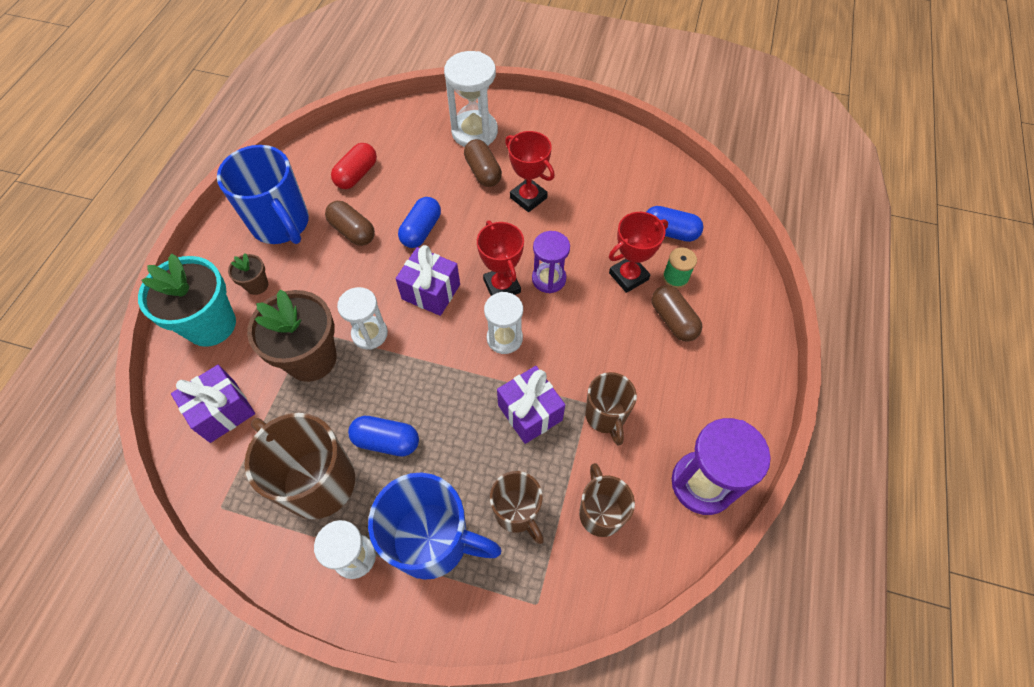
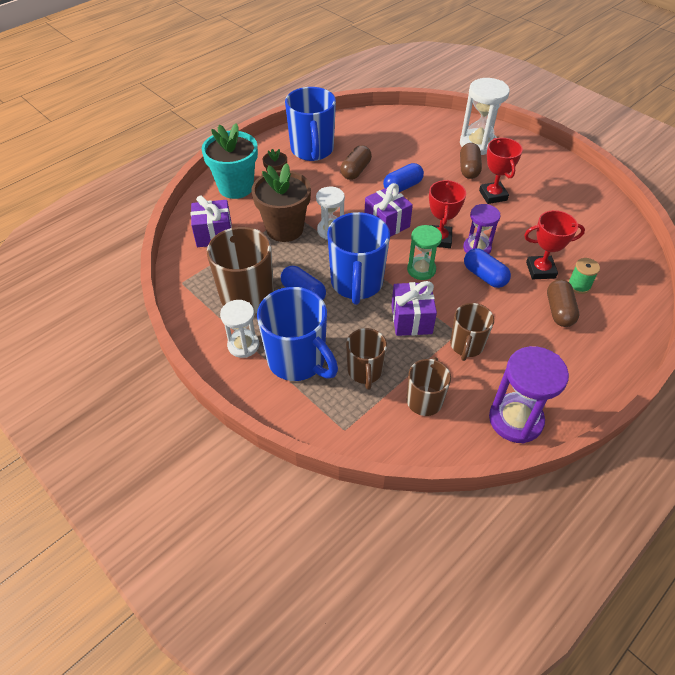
camera: 30 degrees right, 10 degrees down
(352, 231) = (355, 170): brown capsule -> brown capsule turned 45 degrees clockwise
(357, 175) = (378, 140): red capsule -> none
(442, 395) = (356, 284): none -> blue mug
(504, 338) = (421, 270): white hourglass -> green hourglass
(670, 232) = (593, 256): blue capsule -> blue capsule (484, 276)

